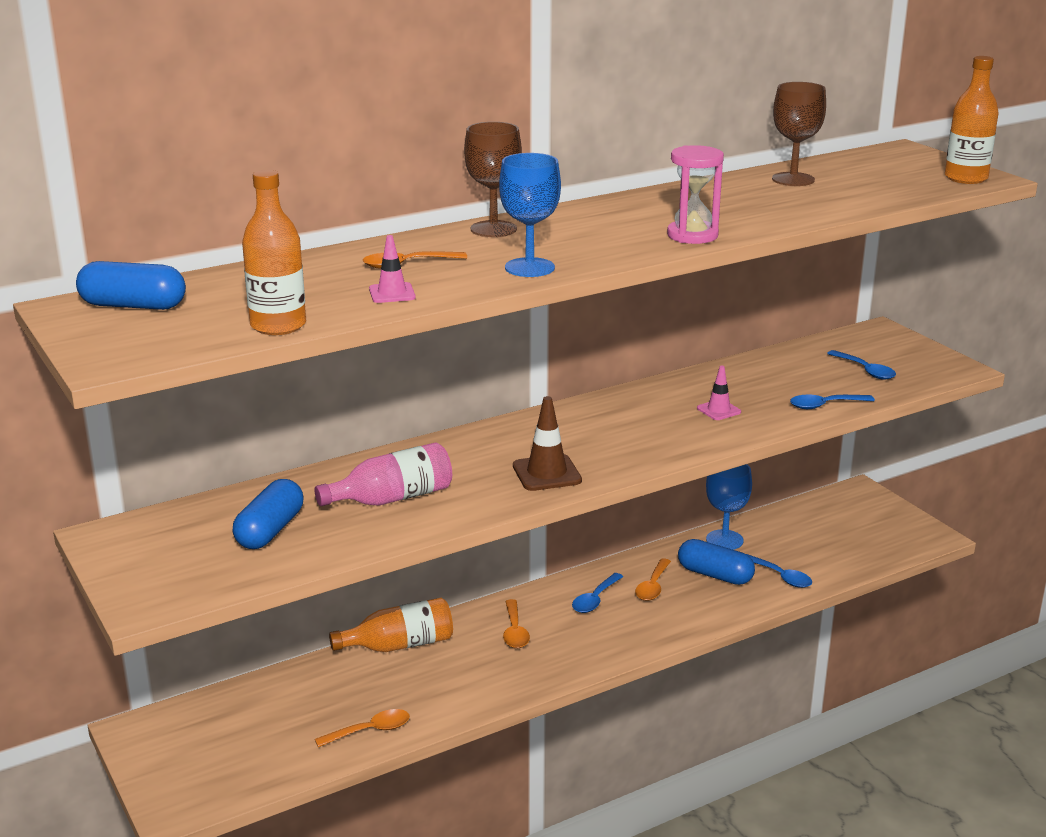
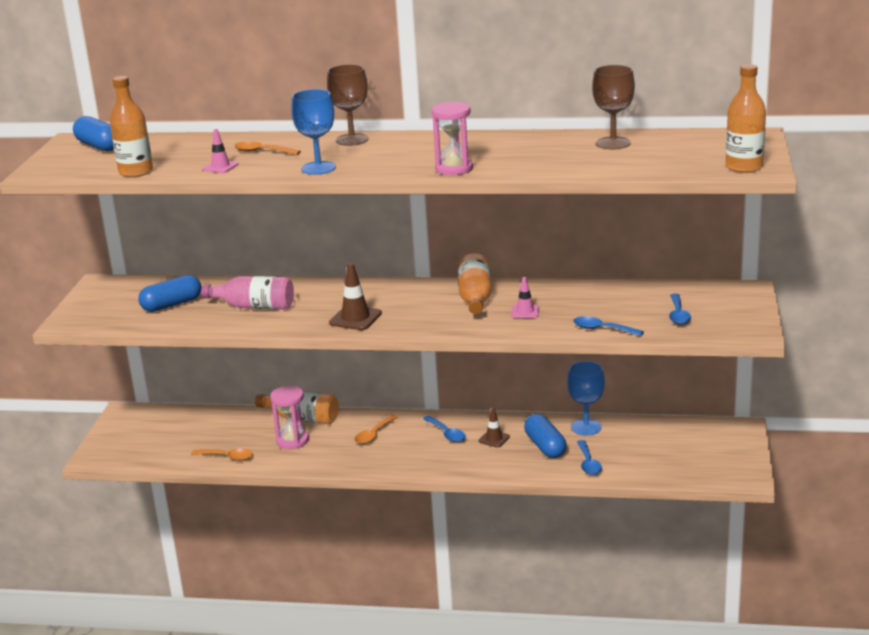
camera: 40 degrees right, 0 degrees up
(426, 676) = (292, 440): none -> pink hourglass
(595, 599) = (447, 434): blue spoon -> blue spoon turned 105 degrees counterclockwise
(640, 411) = (475, 298): none -> orange bottle
(653, 586) = (494, 439): orange spoon -> brown traffic cone

